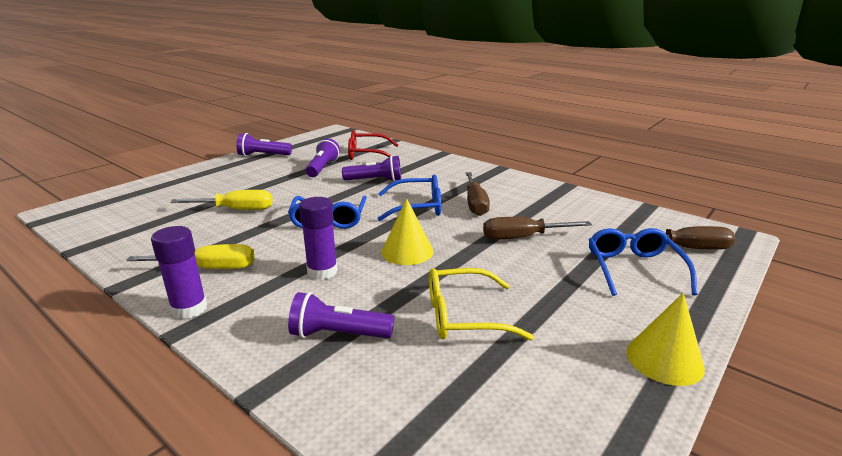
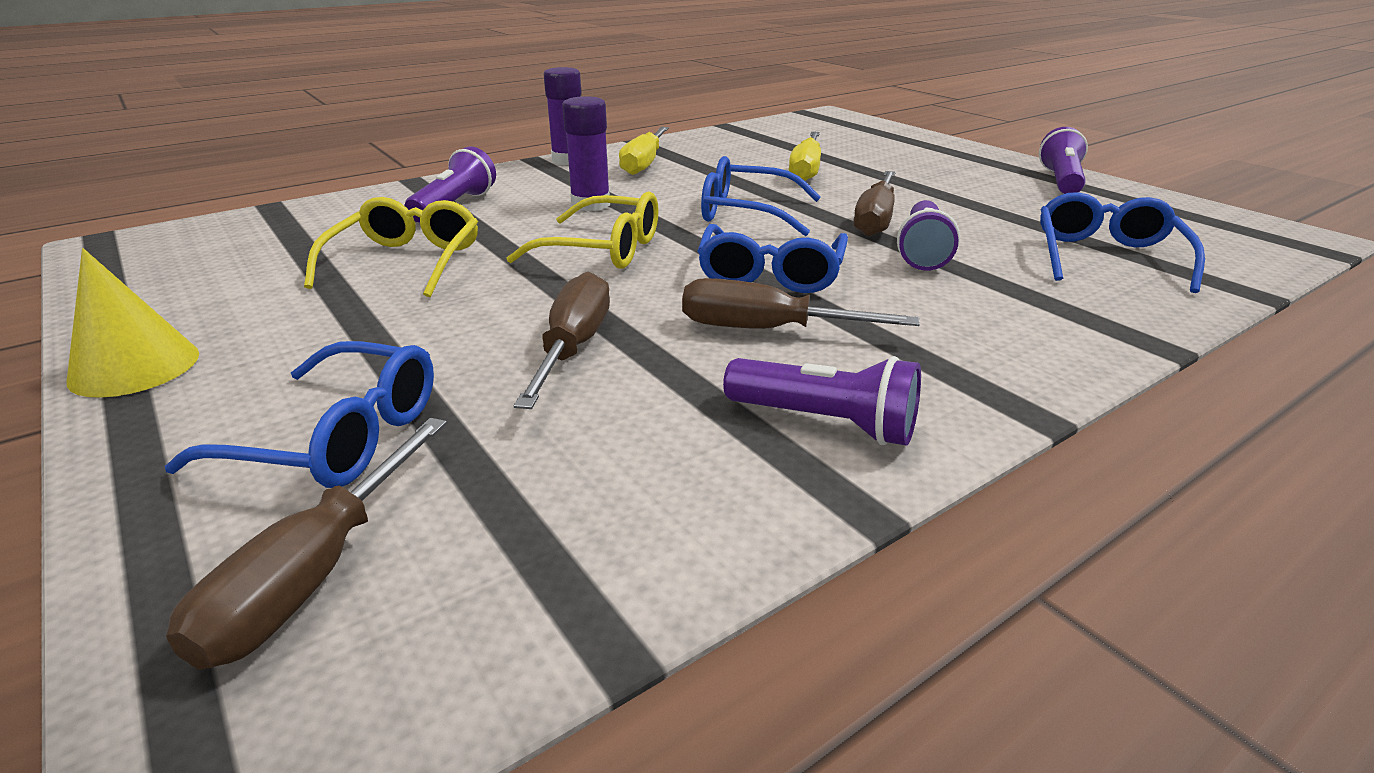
camera: 105 degrees right, 5 degrees up
(322, 168) = (996, 217): purple flashlight -> purple flashlight (825, 422)
(332, 190) = (875, 219): none -> brown screwdriver
(367, 154) = (1106, 257): red glasses -> blue glasses
(407, 251) = (602, 250): yellow cone -> yellow glasses

